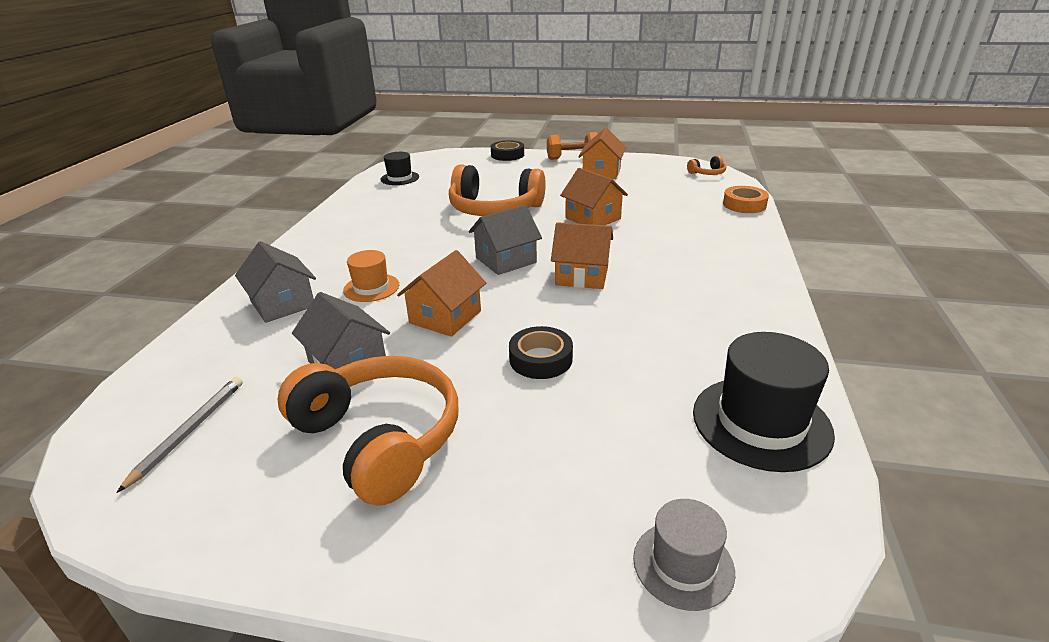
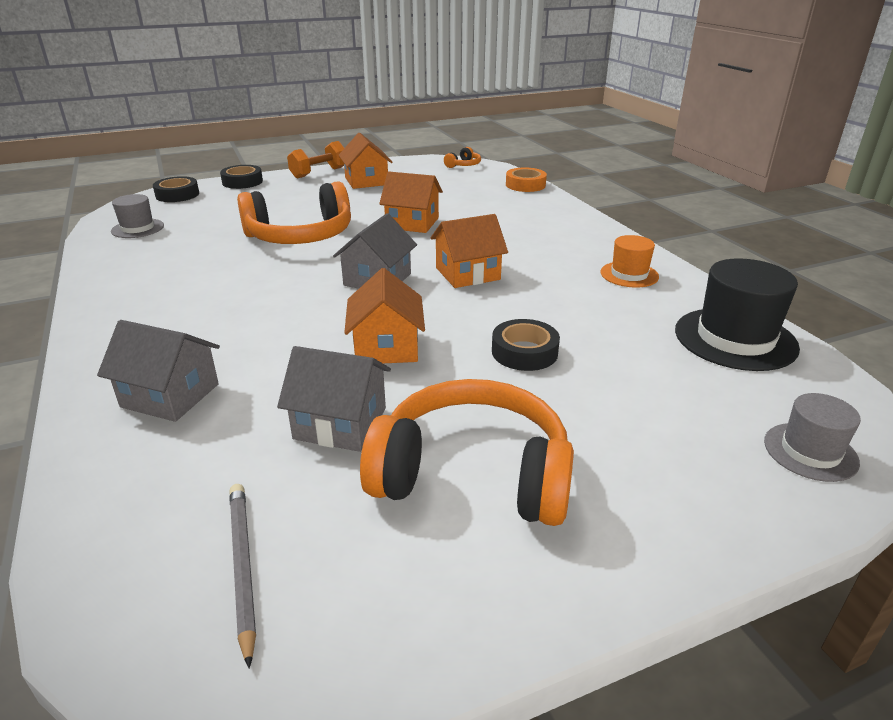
camera: 35 degrees left, 0 degrees up
(371, 288) = (263, 345): orange hat -> orange hat (629, 274)
(400, 178) = (137, 228): black hat -> grey hat
(453, 157) = (177, 195): none -> black tape

